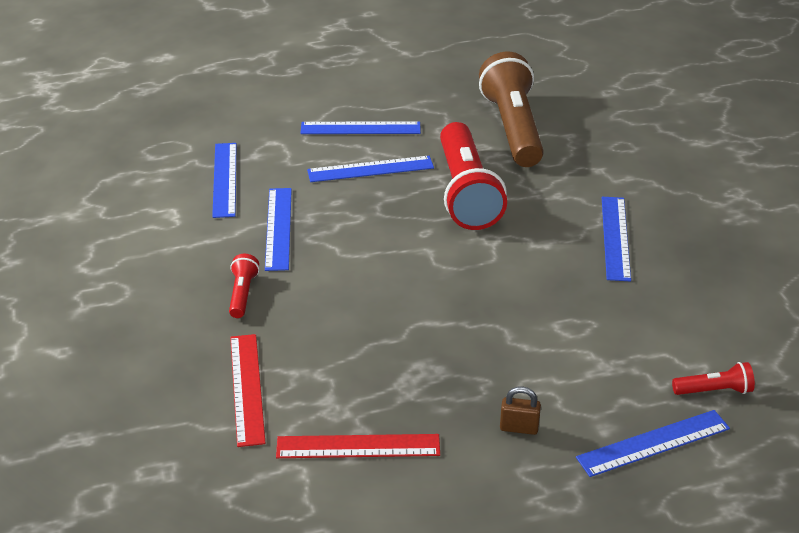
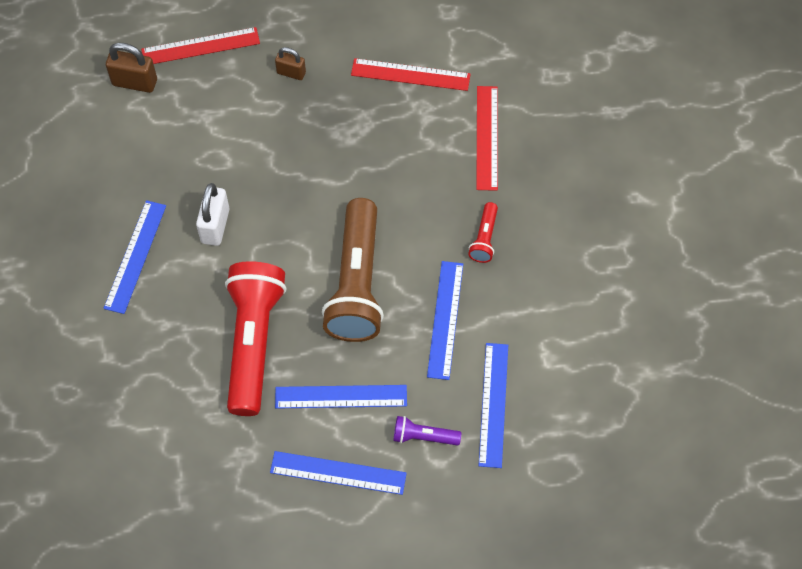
camera: 170 degrees left, 25 degrees up
(288, 154) = (423, 436): none -> purple flashlight
(513, 128) = (171, 444): brown flashlight -> brown flashlight (357, 283)
(544, 270) = (215, 226): none -> white padlock
(653, 443) = (200, 46): blue ruler -> red ruler
(714, 390) = (135, 82): red flashlight -> brown padlock

